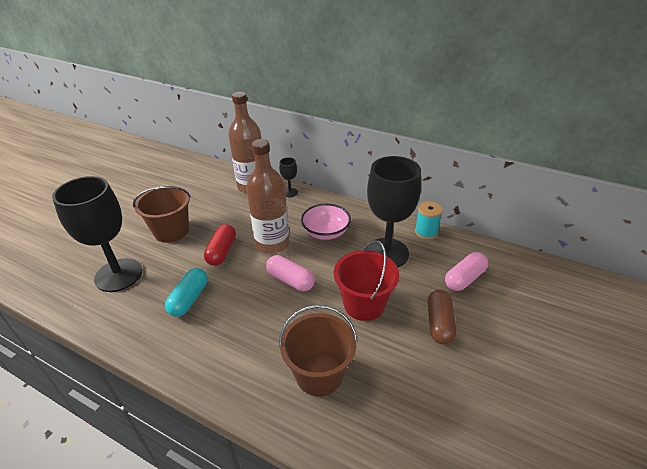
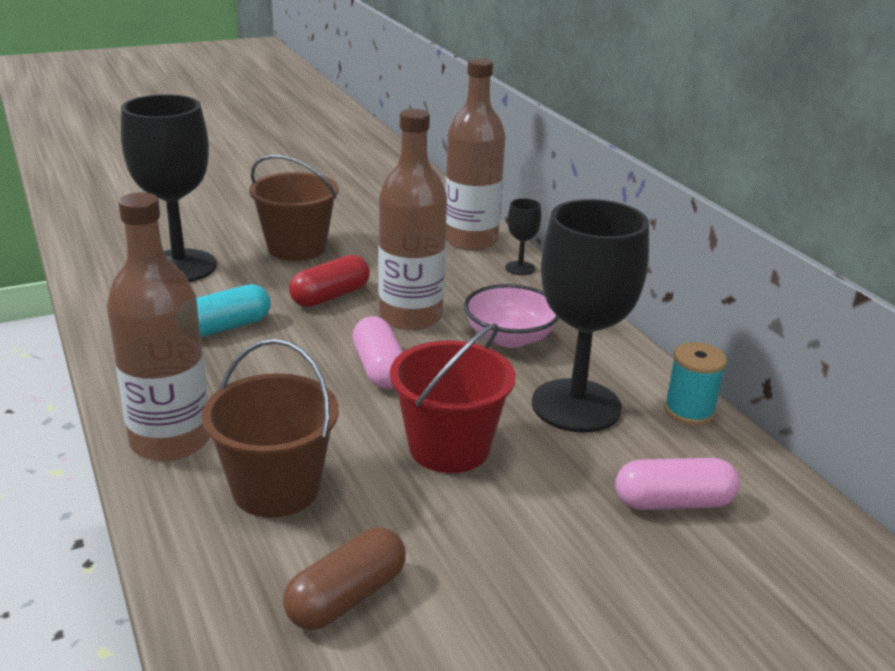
camera: 35 degrees right, 10 degrees down
(240, 383) = (170, 441): none -> brown bottle
(439, 323) = (539, 533): brown capsule -> brown capsule (346, 597)

